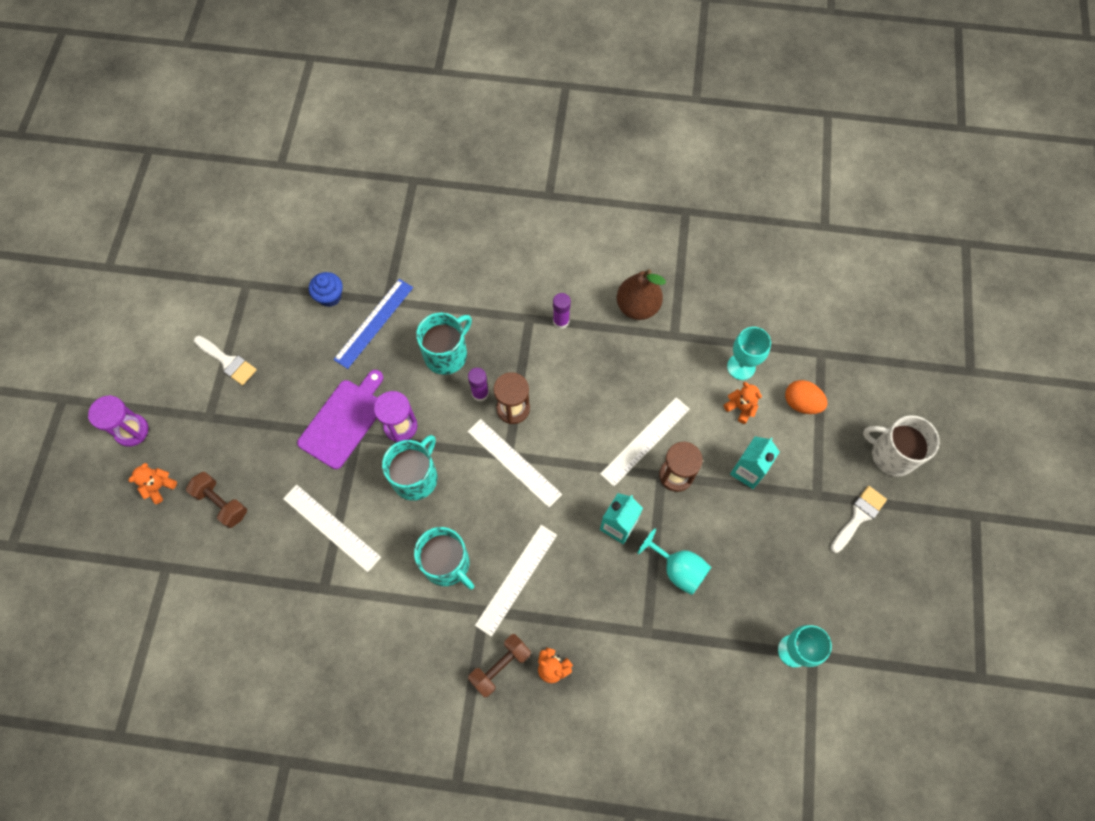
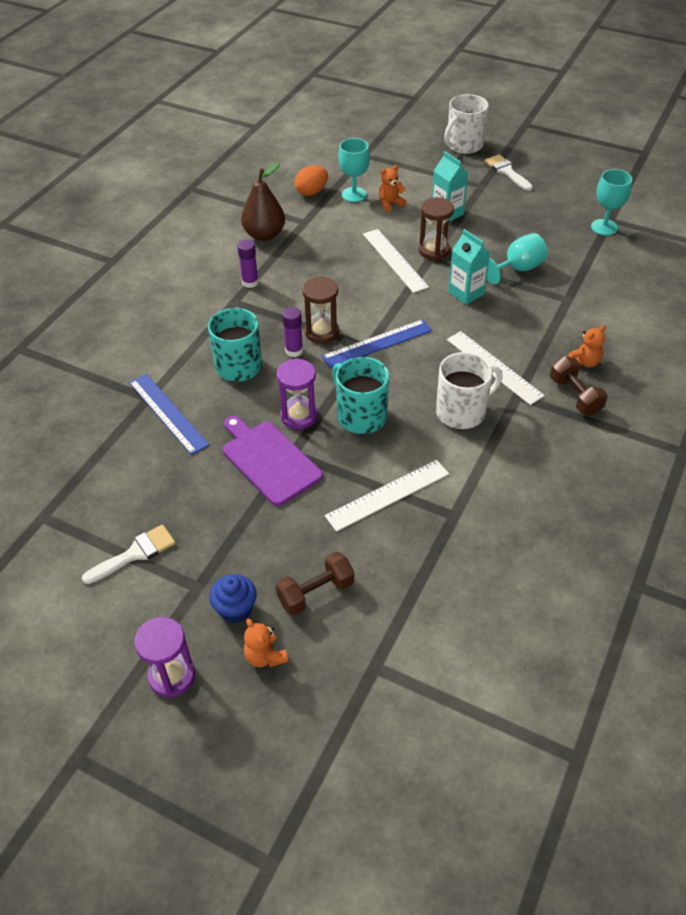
camera: 70 degrees left, 20 degrees down
(330, 296) = (112, 443): blue cupcake -> blue cupcake (235, 609)
(447, 564) = (462, 411): turquoise mug -> white mug
(514, 462) = (377, 343): white ruler -> blue ruler
(801, 403) = (401, 174): orange egg -> orange egg (311, 192)

